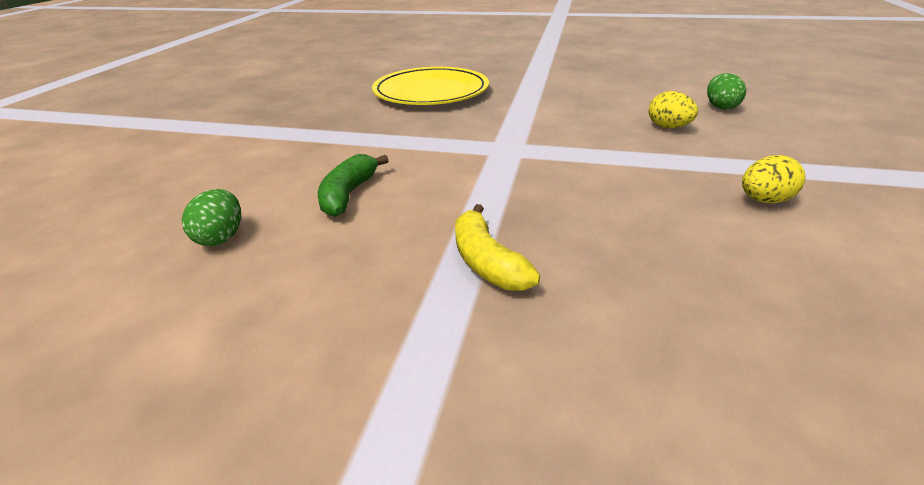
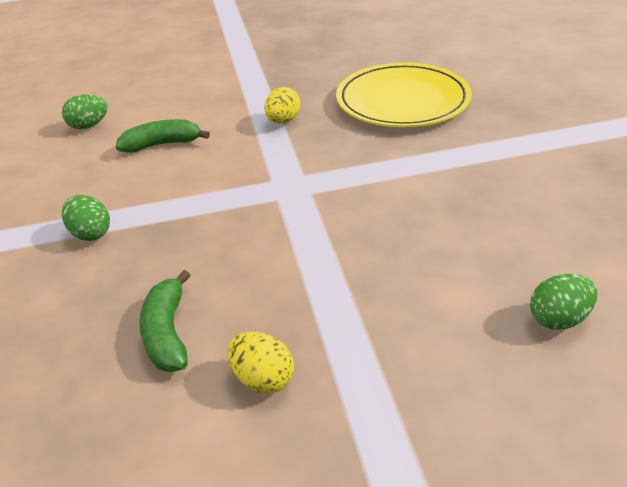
camera: 65 degrees right, 5 degrees up
(487, 262) = (91, 233): yellow banana -> green egg
(668, 127) = (432, 280): yellow egg -> yellow egg (283, 121)
(693, 235) = (167, 333): none -> green banana

